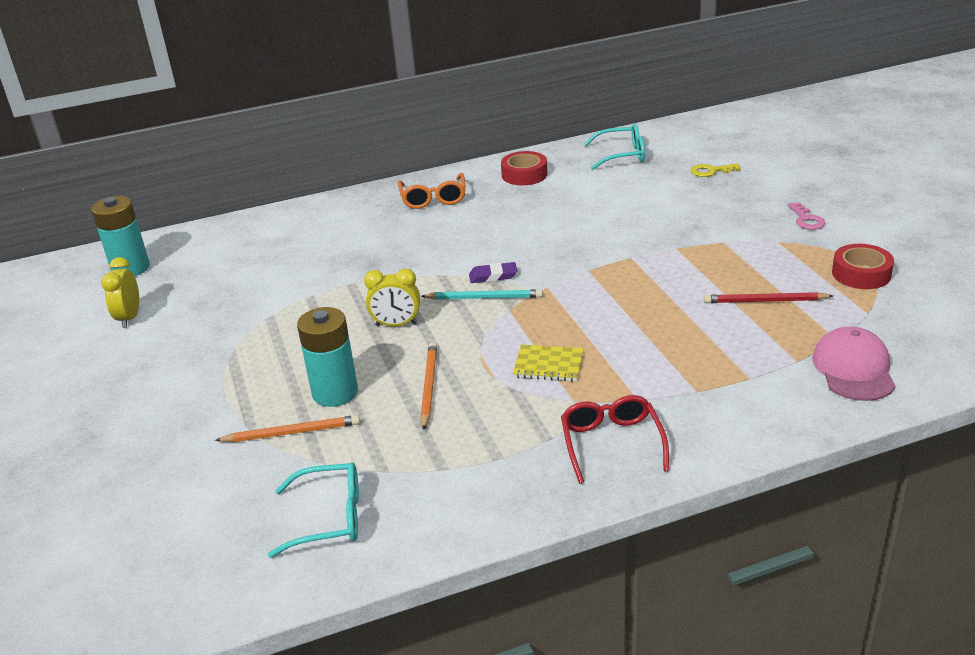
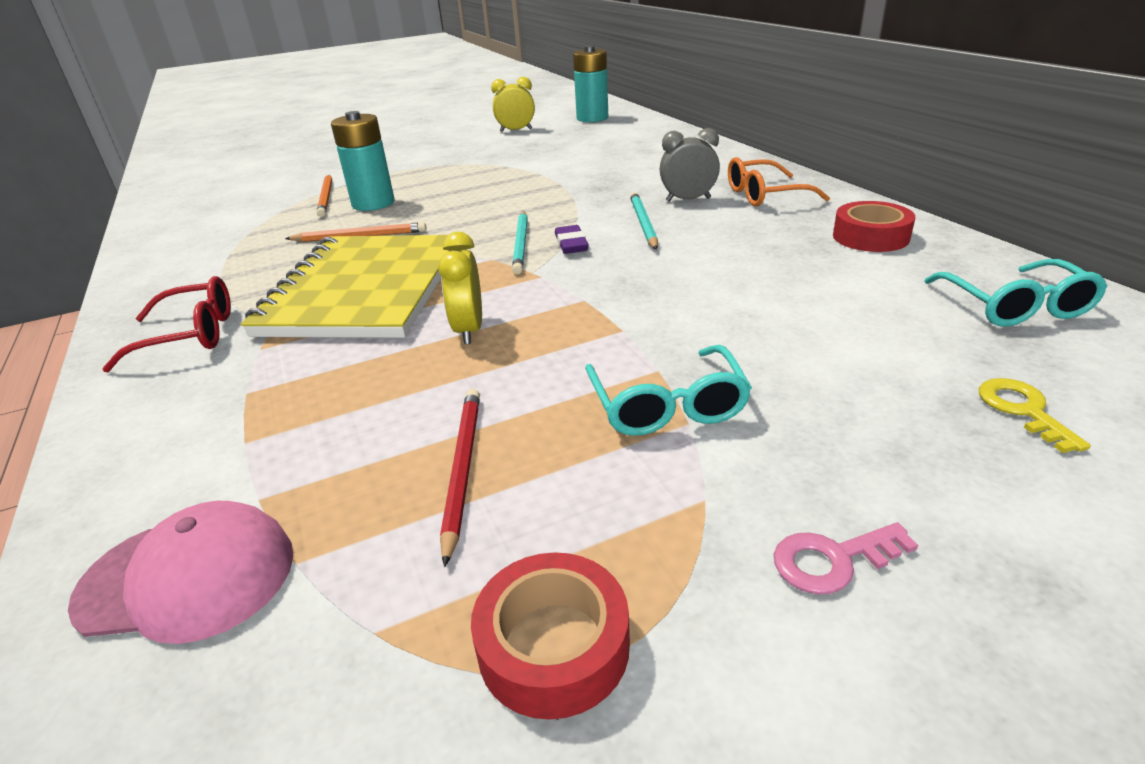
camera: 85 degrees right, 0 degrees up
(329, 518) = (206, 224): turquoise glasses -> turquoise glasses (667, 405)
(396, 324) = (477, 211): yellow clock -> yellow clock (469, 330)
(425, 227) = (688, 199): none -> grey clock
(466, 247) = (643, 223): none -> turquoise pencil
(548, 365) = (365, 290): yellow notebook -> yellow notebook, size x2.50

